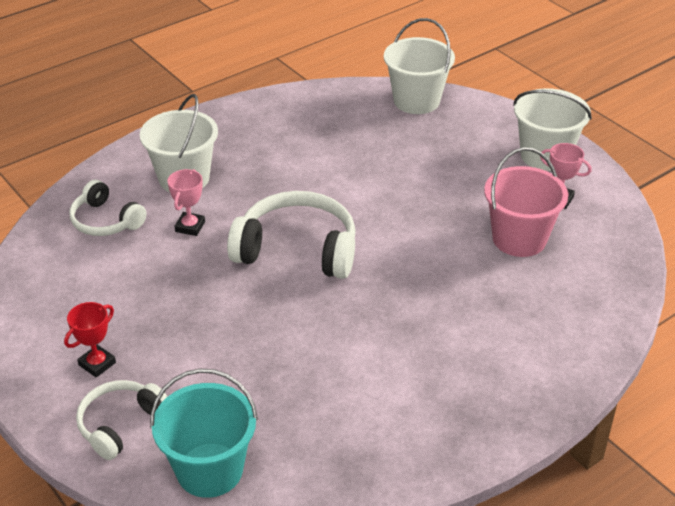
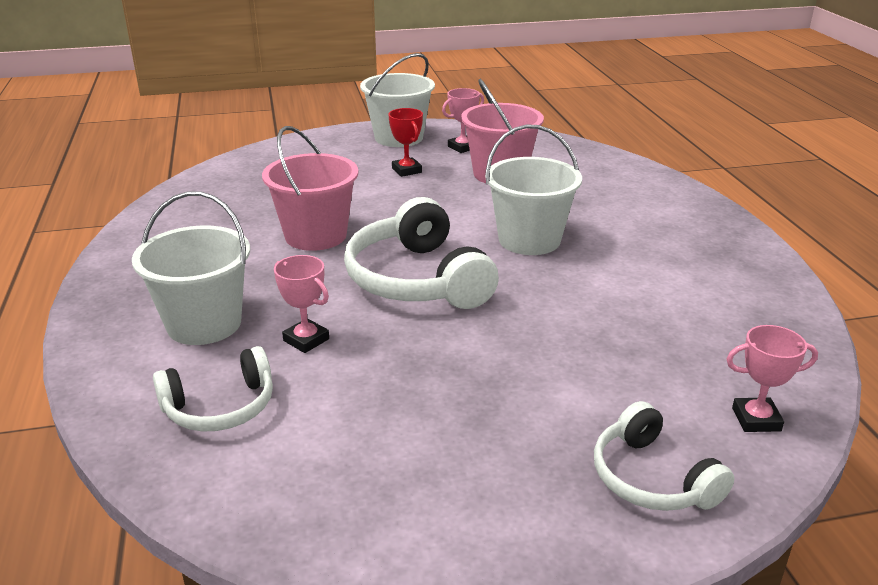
camera: 65 degrees left, 10 degrees down
(97, 364) = (522, 476): red trophy -> red trophy (406, 170)
(209, 470) = (756, 419): turquoise bucket -> pink trophy
(297, 250) = (418, 279): white headphones -> white headphones turned 60 degrees counterclockwise
(328, 178) = (316, 235): none -> pink bucket
(416, 101) = (247, 165): white bucket -> white bucket (529, 240)

